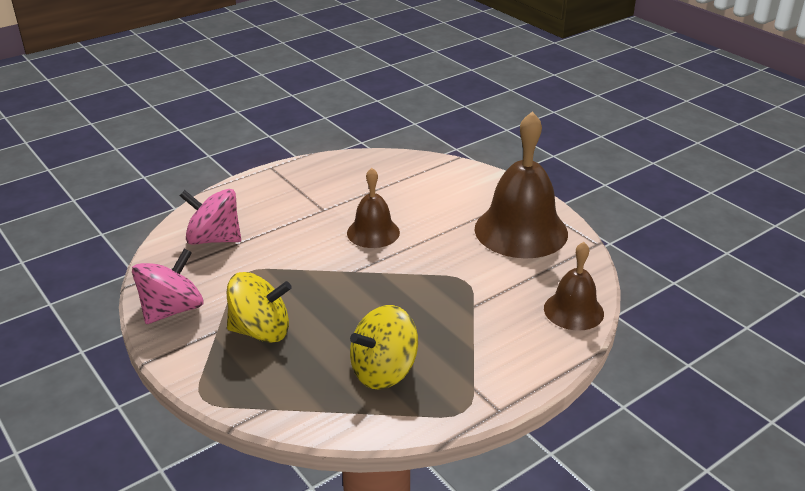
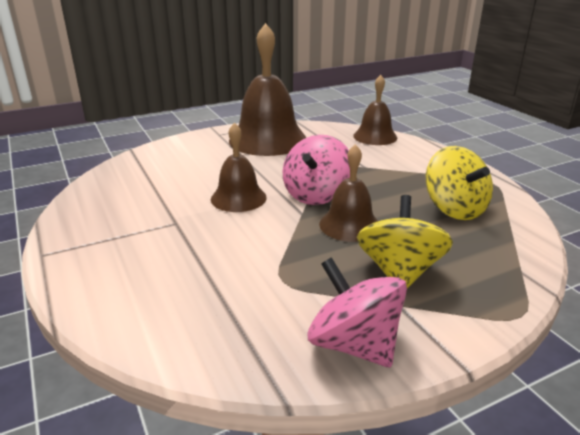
camera: 80 degrees left, 5 degrees down
(214, 239) = (196, 306): pink spinning top -> pink spinning top (316, 195)
(335, 300) = (349, 225): none -> brown bell

